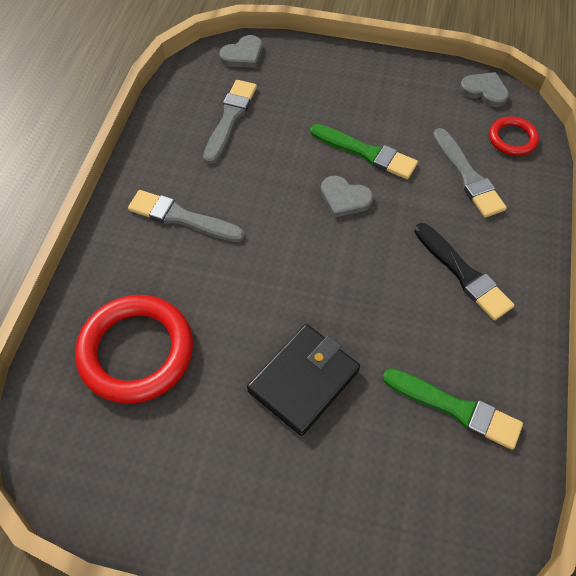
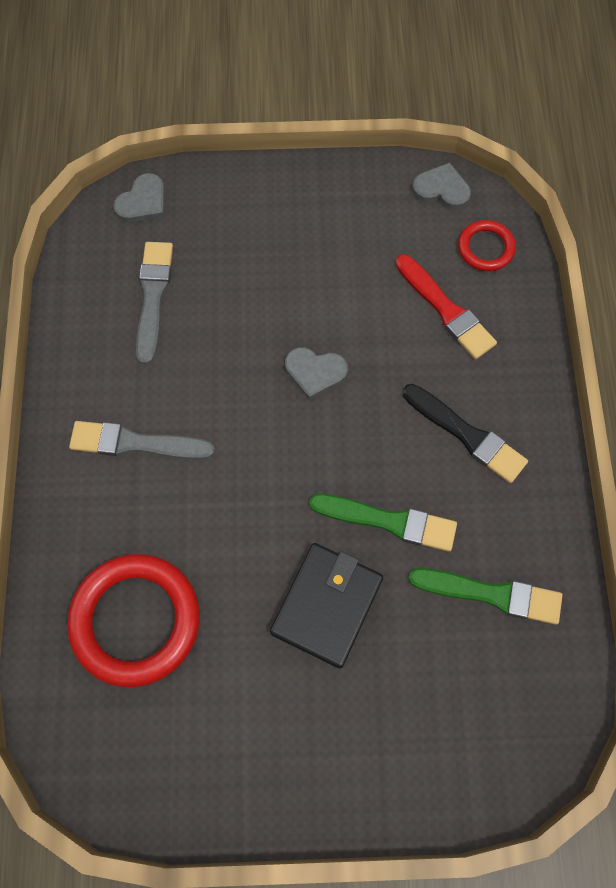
camera: 15 degrees left, 10 degrees up
(366, 153) = (325, 306): green brush -> green brush (389, 521)
(467, 176) = (446, 310): grey brush -> red brush

